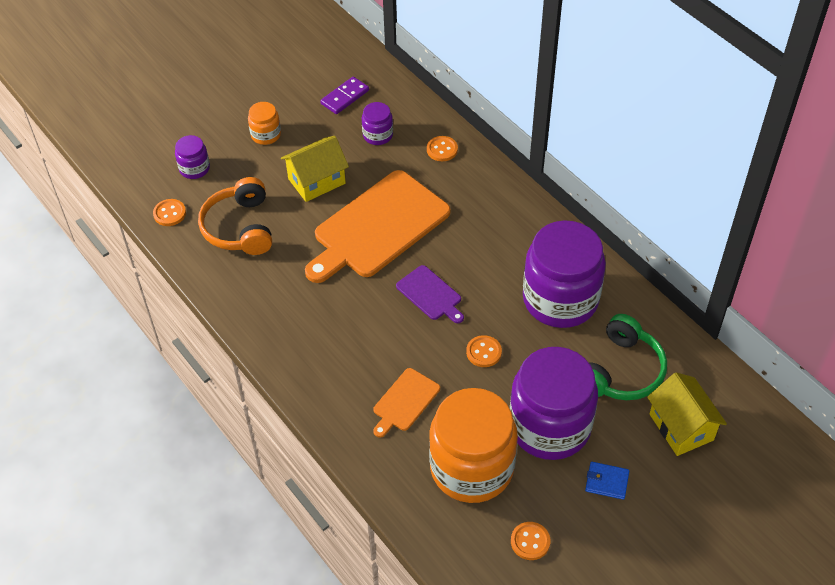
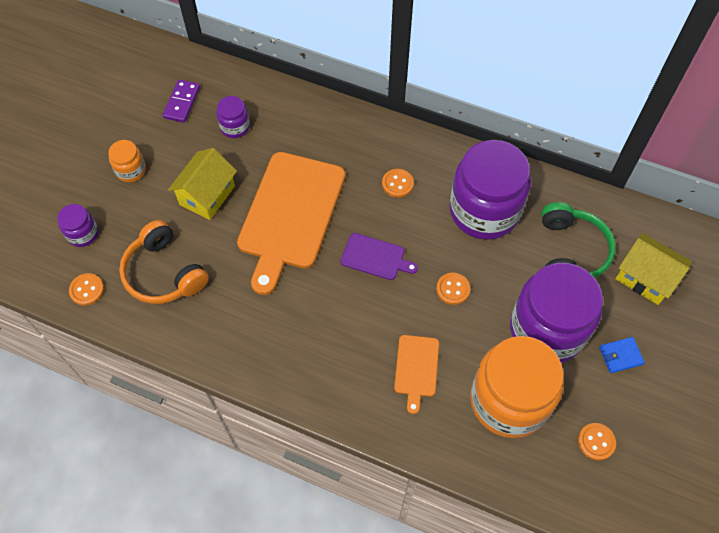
camera: 30 degrees left, 10 degrees up
(442, 149) = (300, 116): orange button -> orange button (397, 184)

